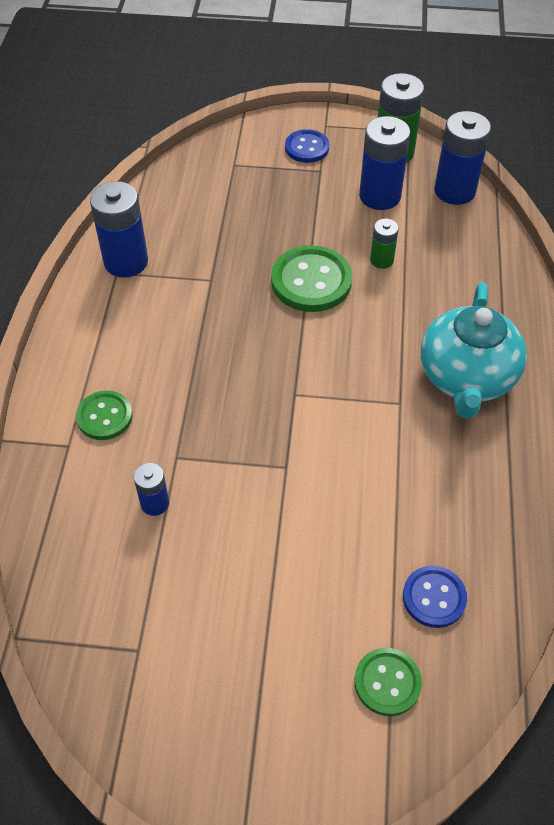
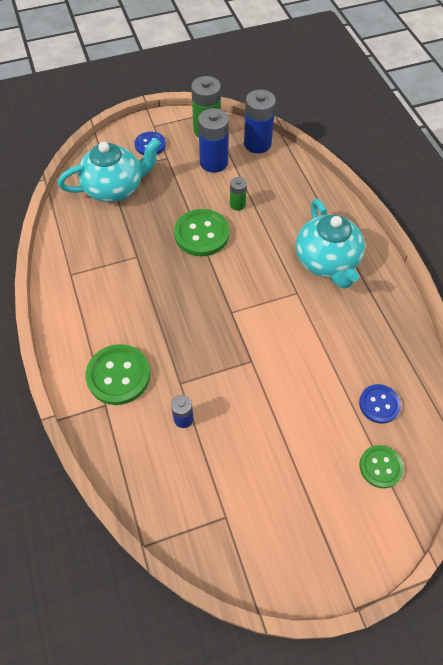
camera: 25 degrees left, 5 degrees up
(104, 416) = (118, 375): green button -> green button, size x1.62
(126, 262) = (73, 264): blue battery -> none
(231, 186) = (115, 188): none -> turquoise teapot

